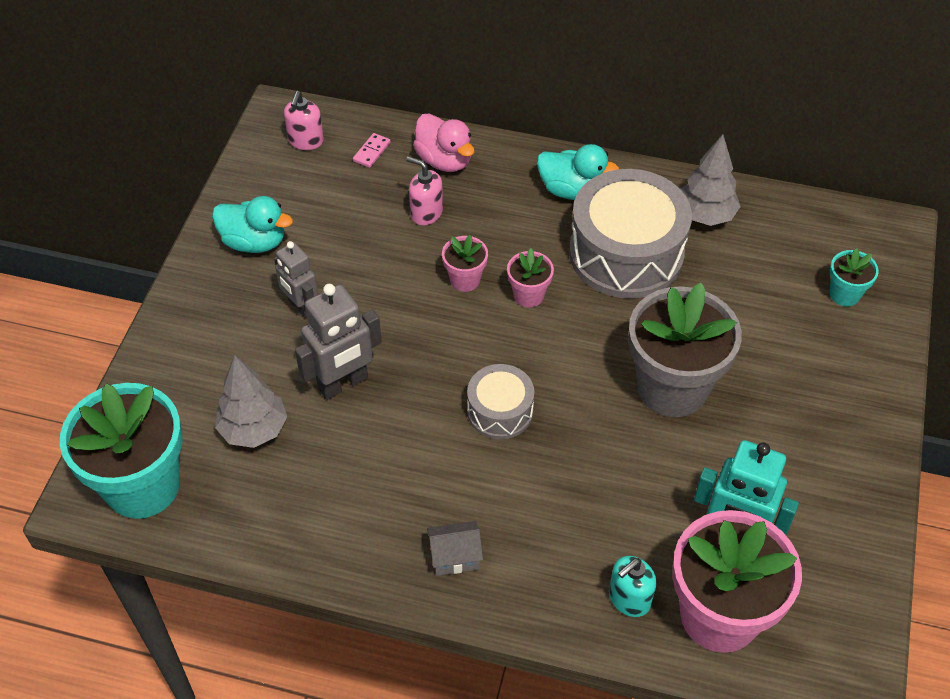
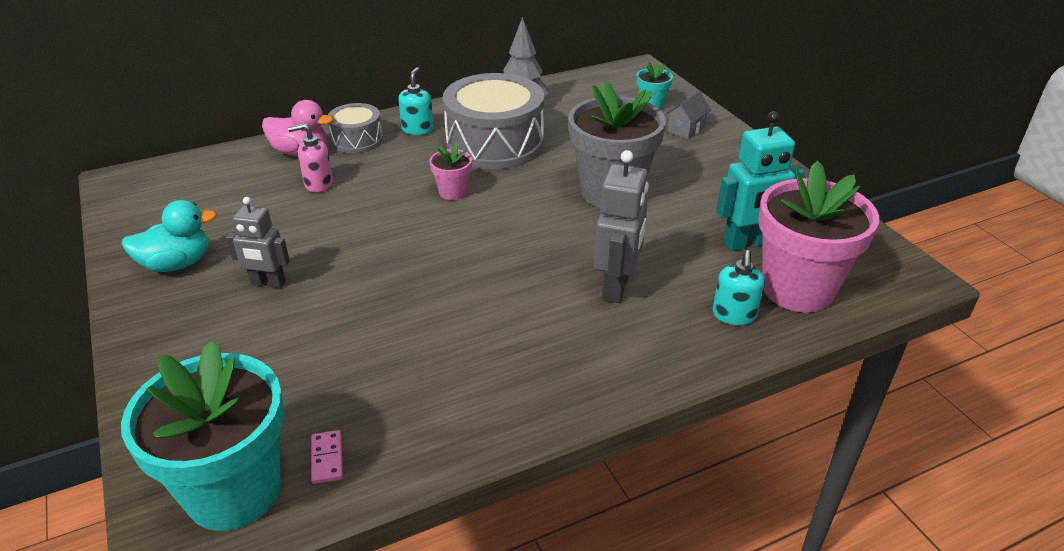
camera: 40 degrees left, 15 degrees down
(254, 429) = (311, 384): grey tree -> none
(306, 141) = (163, 186): pink soap dispenser -> none
(343, 383) = (362, 311): grey robot -> grey robot (616, 287)
(371, 152) = (232, 170): pink domino -> pink domino (327, 458)
(455, 557) = (585, 366): grey house -> grey house (686, 129)
(465, 280) = (394, 205): pink flower pot -> none
(500, 411) = (510, 263): grey drum -> grey drum (357, 140)
(571, 190) = (417, 129): turquoise duck -> turquoise soap dispenser

